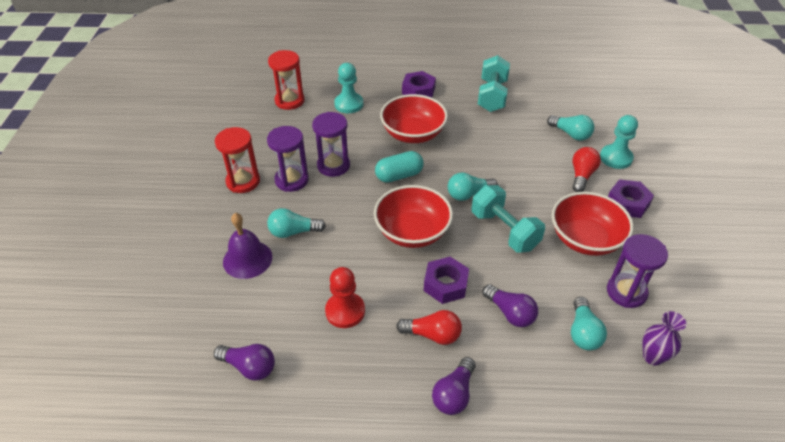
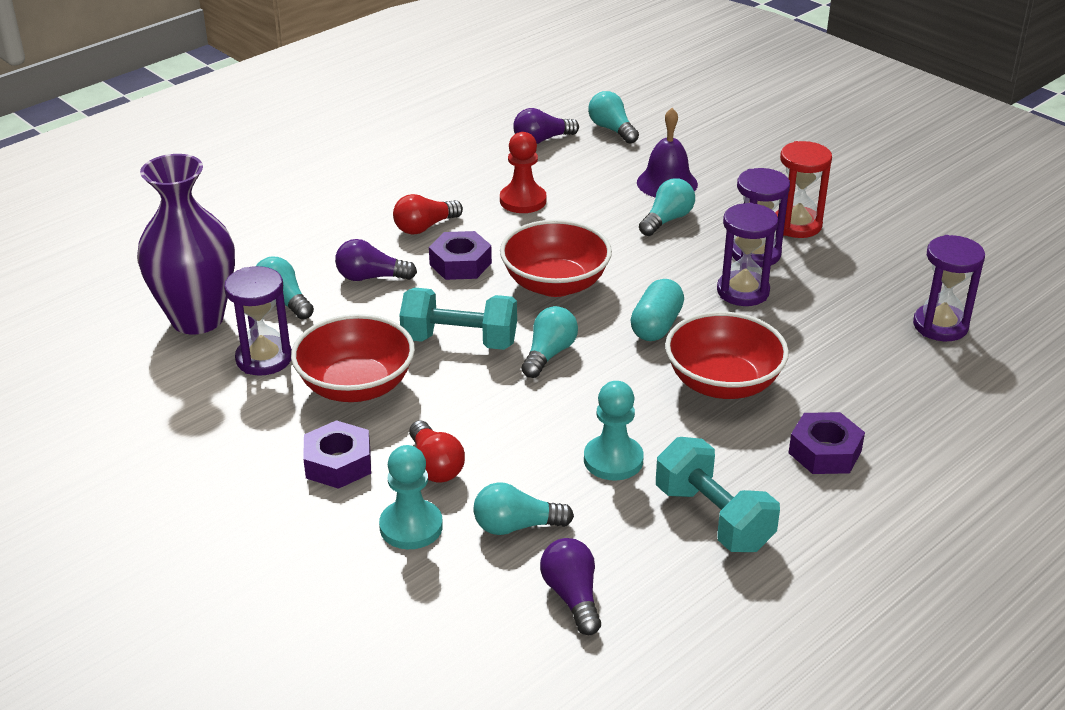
camera: 135 degrees right, 10 degrees down
(193, 338) = (612, 129): none -> turquoise light bulb
(289, 101) = (940, 326): red hourglass -> purple hourglass
(349, 104) = (868, 369): turquoise pawn -> turquoise pawn (613, 460)
(454, 394) = (360, 206): purple light bulb -> purple light bulb (572, 596)
(652, 357) = (197, 319): purple vase -> purple vase, size x2.13

